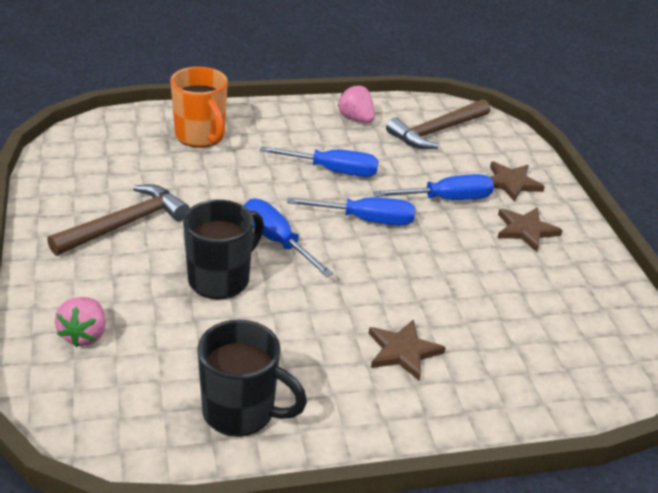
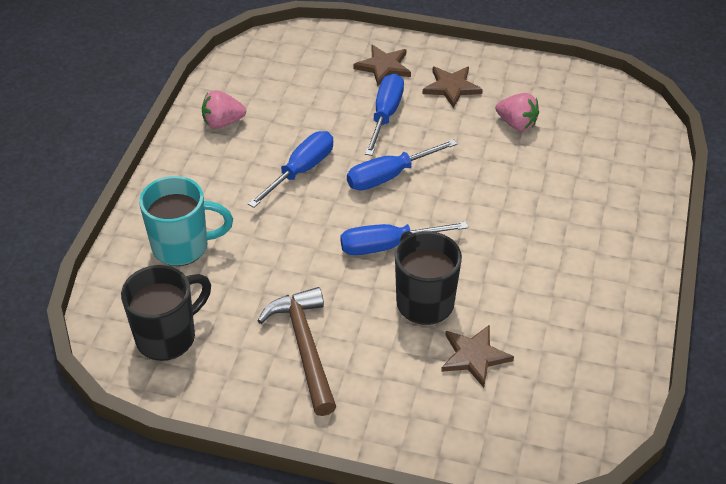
camera: 60 degrees left, 10 degrees up
(84, 335) = (457, 418): pink strawberry -> pink strawberry (516, 124)
(201, 136) = (182, 246): orange mug -> turquoise mug
(241, 412) = (592, 338): black mug -> black mug (168, 337)
(367, 220) = (388, 176): blue screwdriver -> blue screwdriver turned 150 degrees counterclockwise
(403, 351) = (563, 219): brown star -> brown star (474, 356)
(437, 131) = (278, 78): brown hammer -> none

